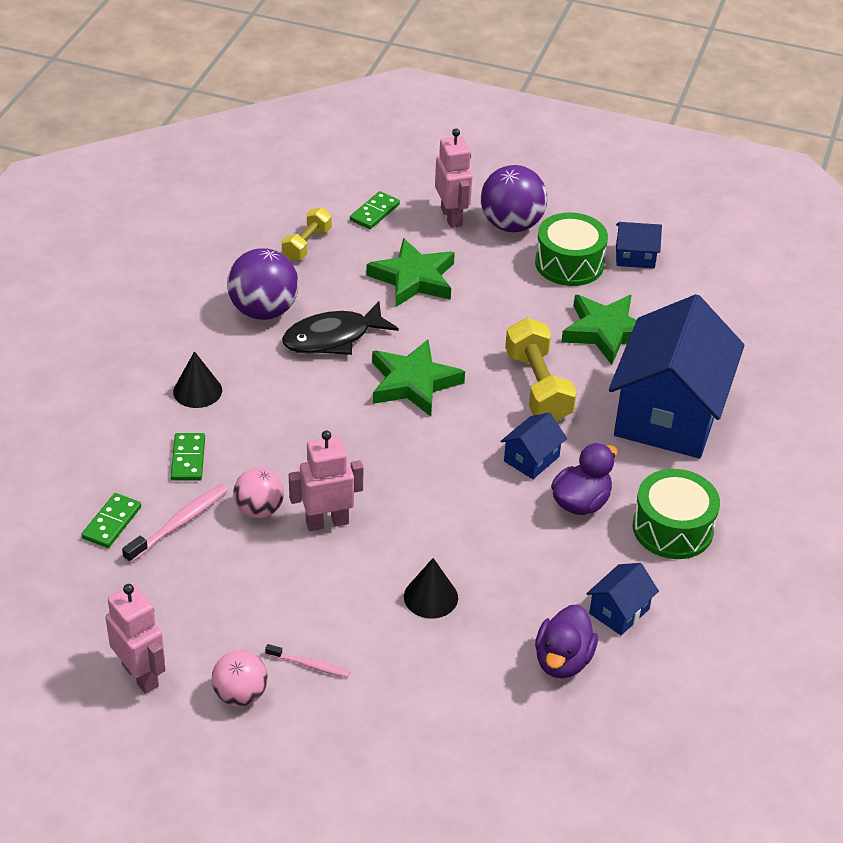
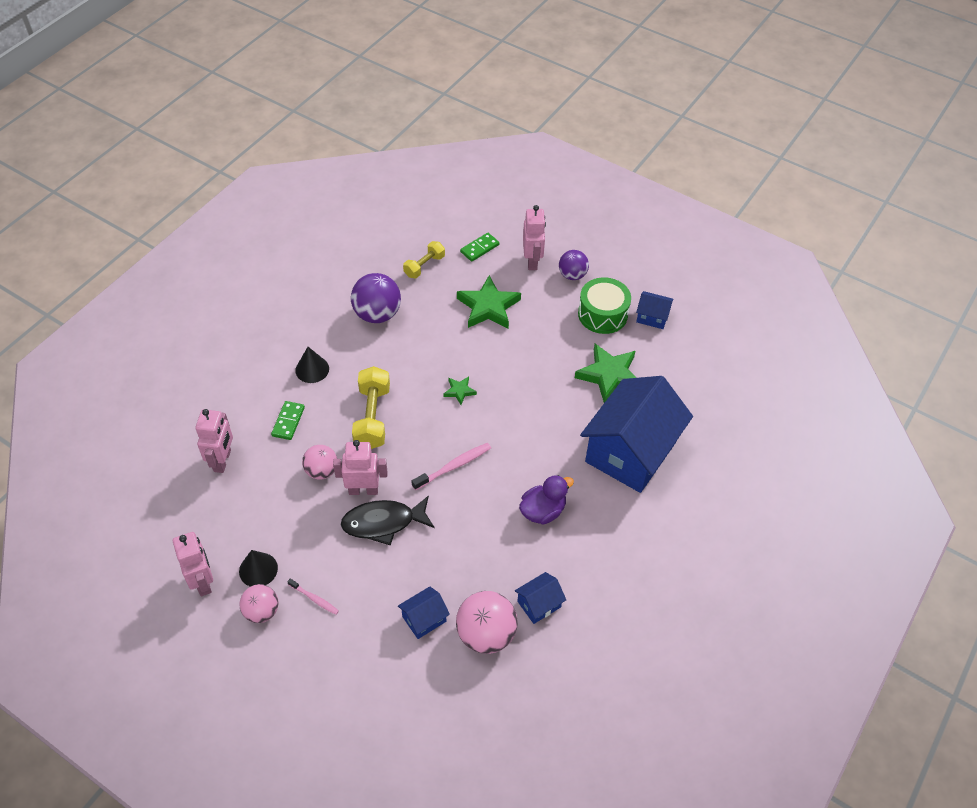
camera: 15 degrees right, 10 degrees up
(111, 522) = (222, 461): green domino -> pink robot
(179, 523) = (266, 470): pink toothbrush -> pink toothbrush (453, 466)
(333, 338) = (416, 344): black fish -> black fish (383, 523)
(413, 383) = (459, 391): green star -> green star, size x0.49
(430, 597) = (413, 564): black cone -> black cone (258, 569)
(511, 225) = (572, 275): purple ball -> purple ball, size x0.63
(531, 459) = (520, 469): blue house -> blue house (424, 619)
(538, 387) = (545, 411): yellow dumbbell -> yellow dumbbell (372, 417)
(562, 660) = (486, 634): purple duck -> pink ball
(672, 528) = (600, 546): green drum -> none

